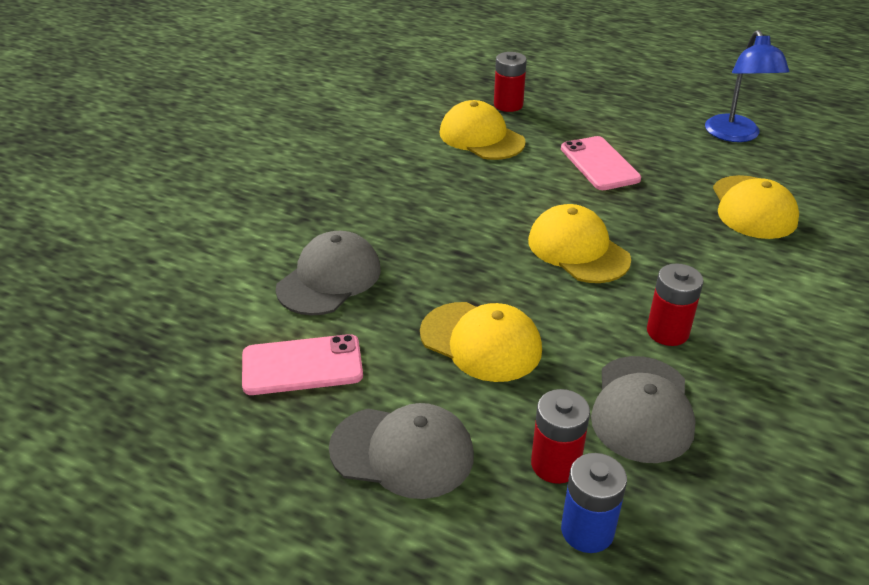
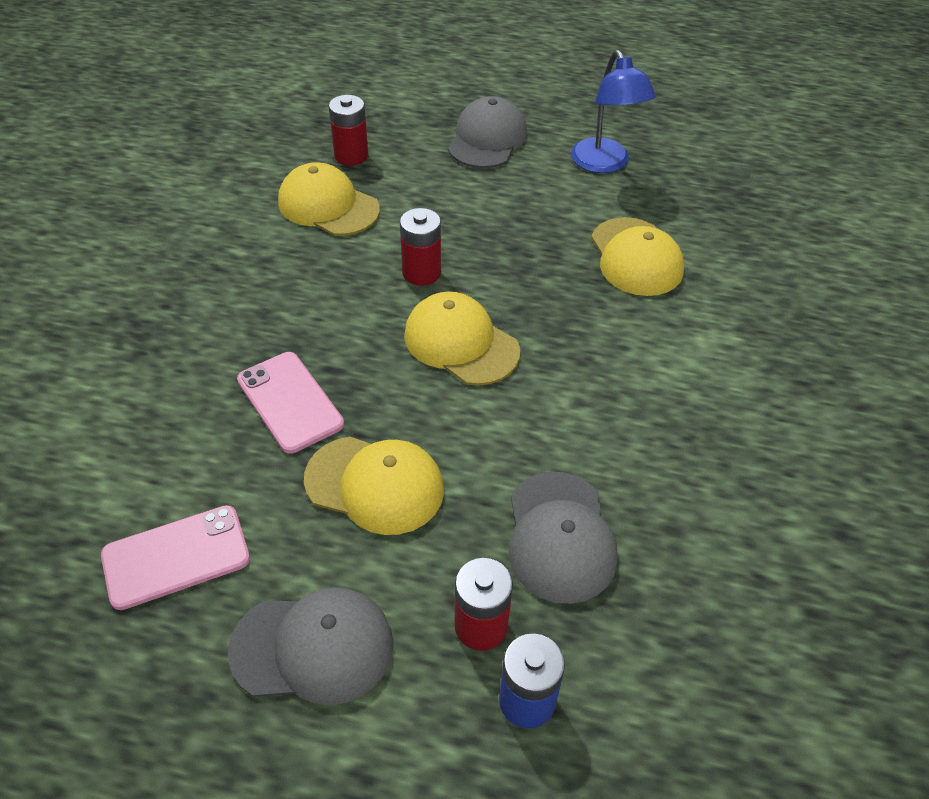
camera: 15 degrees left, 10 degrees up
(329, 278) = (186, 431): grey cap -> grey cap (487, 139)
(599, 164) = (466, 223): pink phone -> pink phone (290, 402)
(667, 332) = (571, 433): red battery -> red battery (421, 273)

